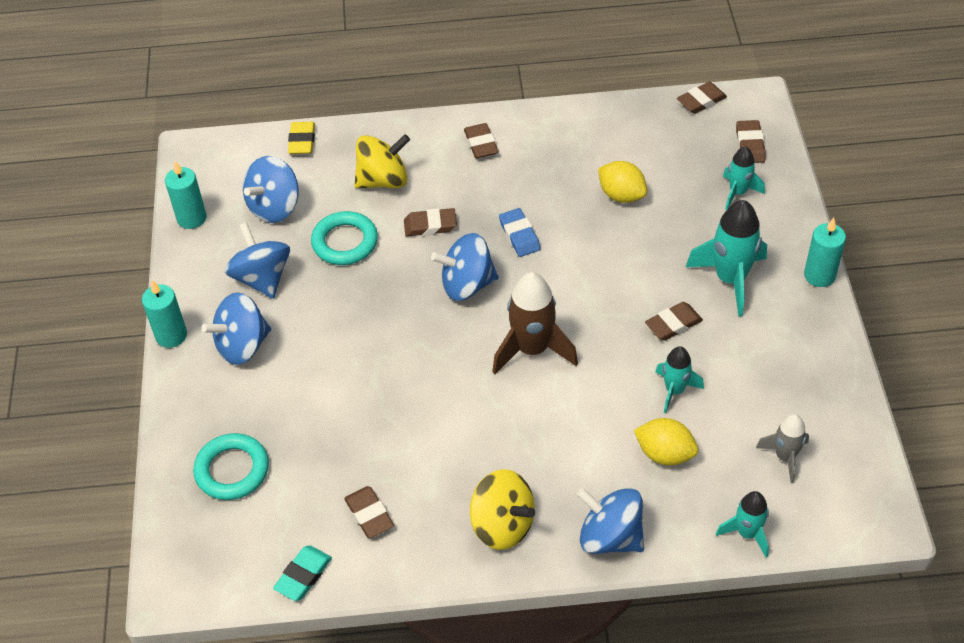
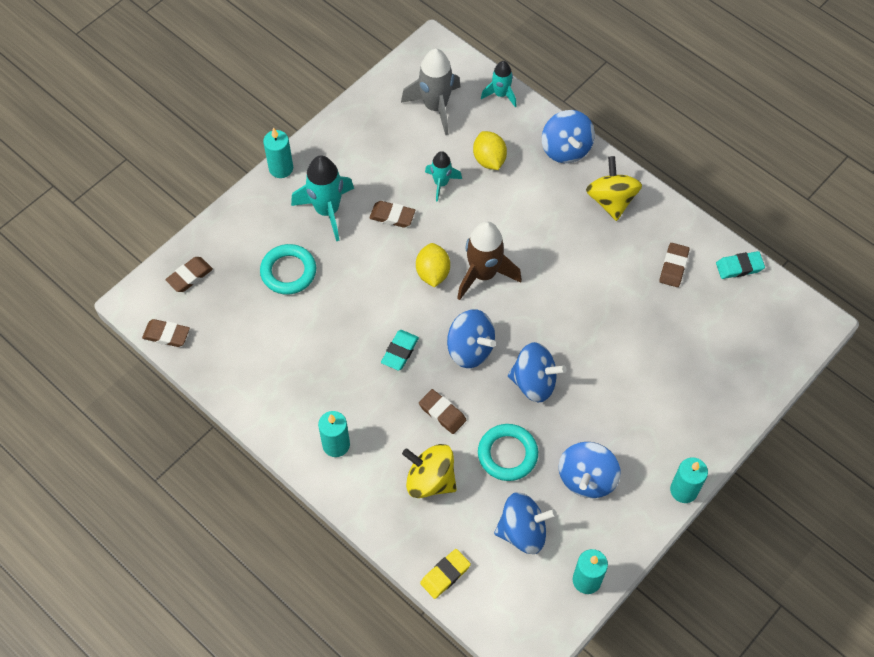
camera: 135 degrees left, 10 degrees up
(232, 470) = (725, 360): turquoise ring -> turquoise ring (288, 272)
(242, 345) = (646, 438): blue spinning top -> blue spinning top (534, 382)
(481, 144) = (336, 445): brown eraser -> turquoise candle
(519, 235) = (400, 352): blue eraser -> turquoise eraser
(621, 195) = (307, 318): yellow lemon -> yellow lemon (433, 273)
(738, 192) = (244, 254): turquoise rocket -> none
(785, 457) = (435, 107): grey rocket -> grey rocket, size x1.70

